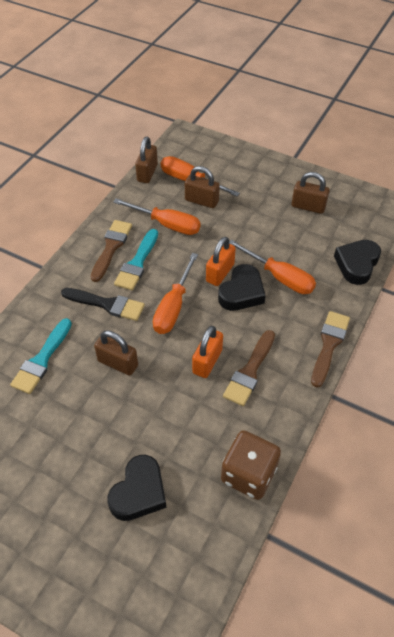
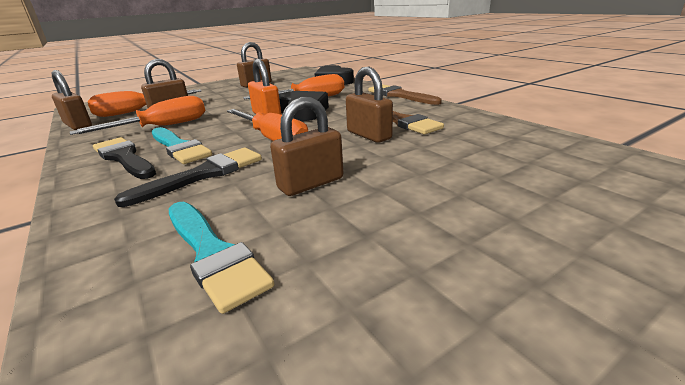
camera: 60 degrees left, 25 degrees down
(111, 247) = (124, 158): brown brush -> black brush
(139, 492) = (558, 206): black heart -> none
(207, 361) = (369, 135): orange padlock -> brown padlock
(248, 474) = (535, 138): brown dice -> none

